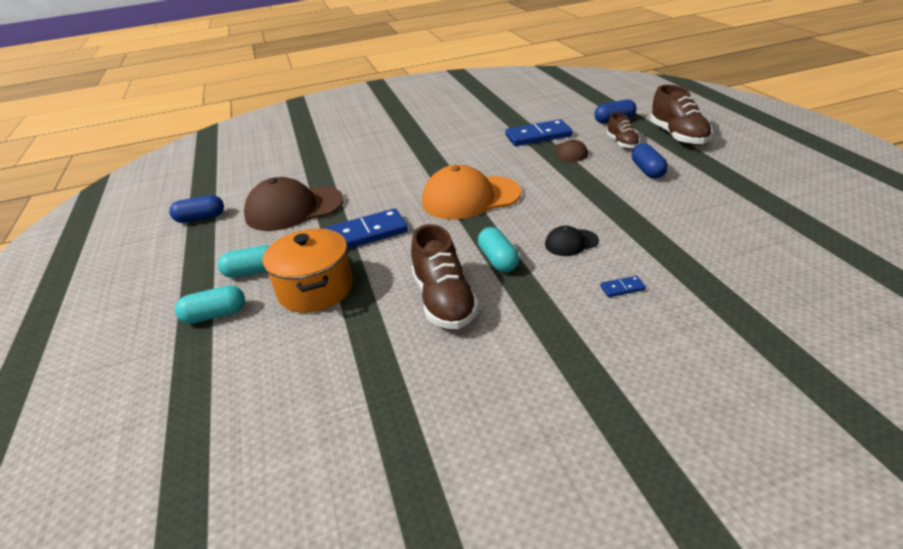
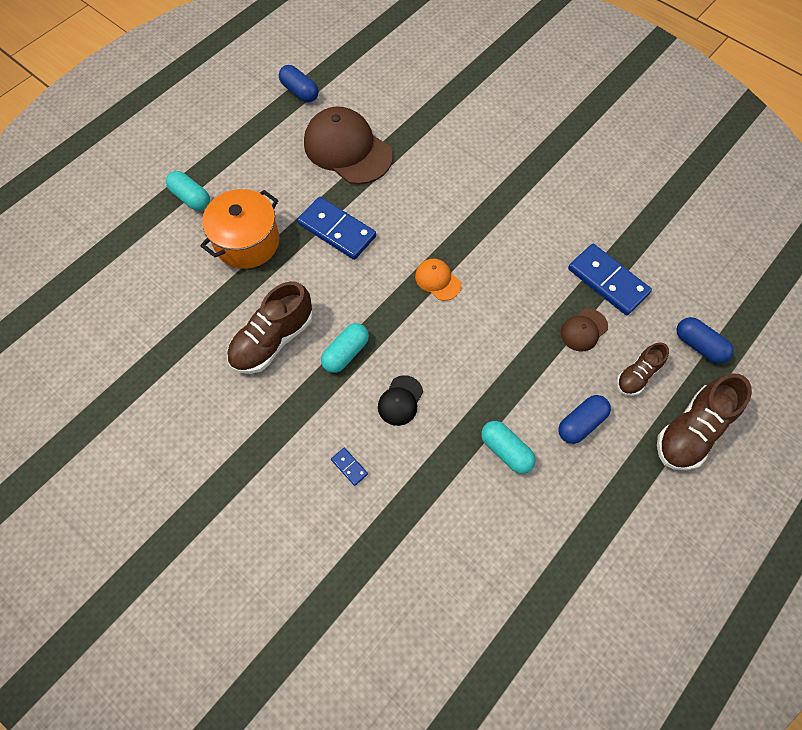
camera: 55 degrees right, 30 degrees up
(253, 271) = (249, 184): turquoise capsule -> turquoise capsule (506, 450)
(470, 198) = (437, 280): orange cap -> orange cap, size x0.47
(571, 243) = (400, 400): black cap -> black cap turned 105 degrees counterclockwise

